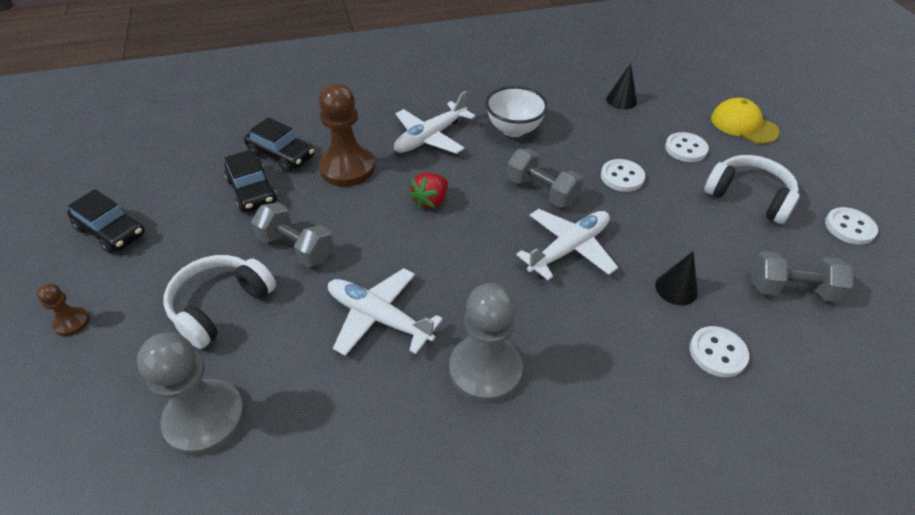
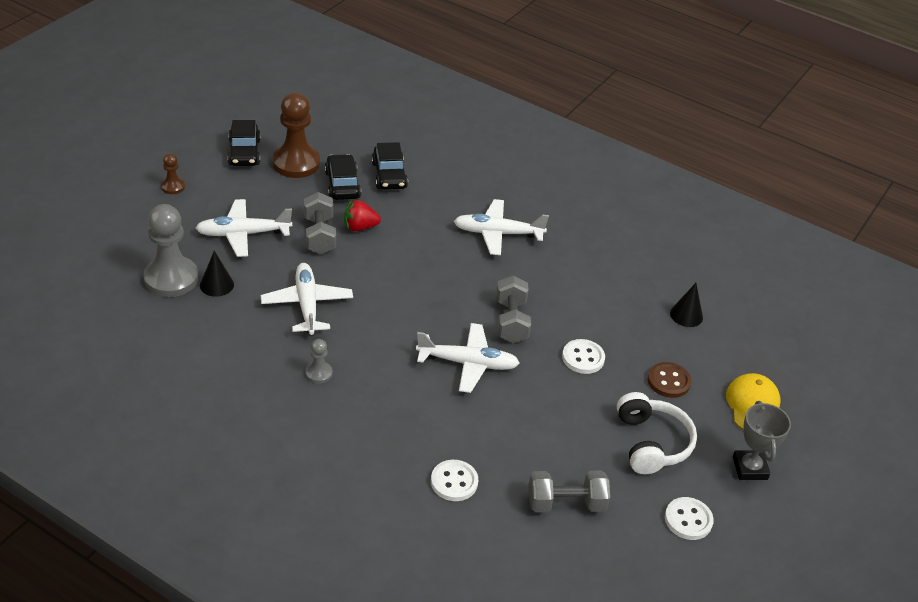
camera: 45 degrees right, 5 degrees down
(220, 306) = (243, 234): white headphones -> white plane
(252, 191) = (342, 185): black car -> black car turned 150 degrees clockwise
(347, 168) = (415, 213): brown pawn -> brown pawn (296, 163)
(431, 201) = (432, 271): red strawberry -> red strawberry (360, 227)
(485, 370) = (319, 373): grey pawn -> grey pawn, size x0.47
(514, 129) = (564, 272): white bowl -> none
(676, 288) = (493, 437): black cone -> black cone (216, 285)
(685, 149) = (668, 381): white button -> brown button
(791, 290) = (566, 503): grey dumbbell -> grey dumbbell turned 60 degrees counterclockwise
(809, 163) = (750, 468): none -> grey trophy

